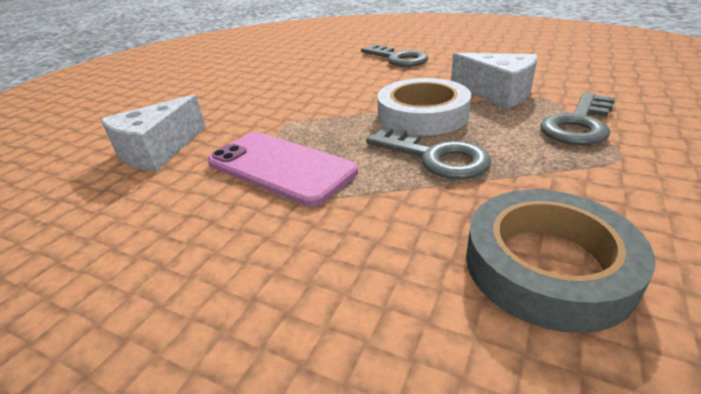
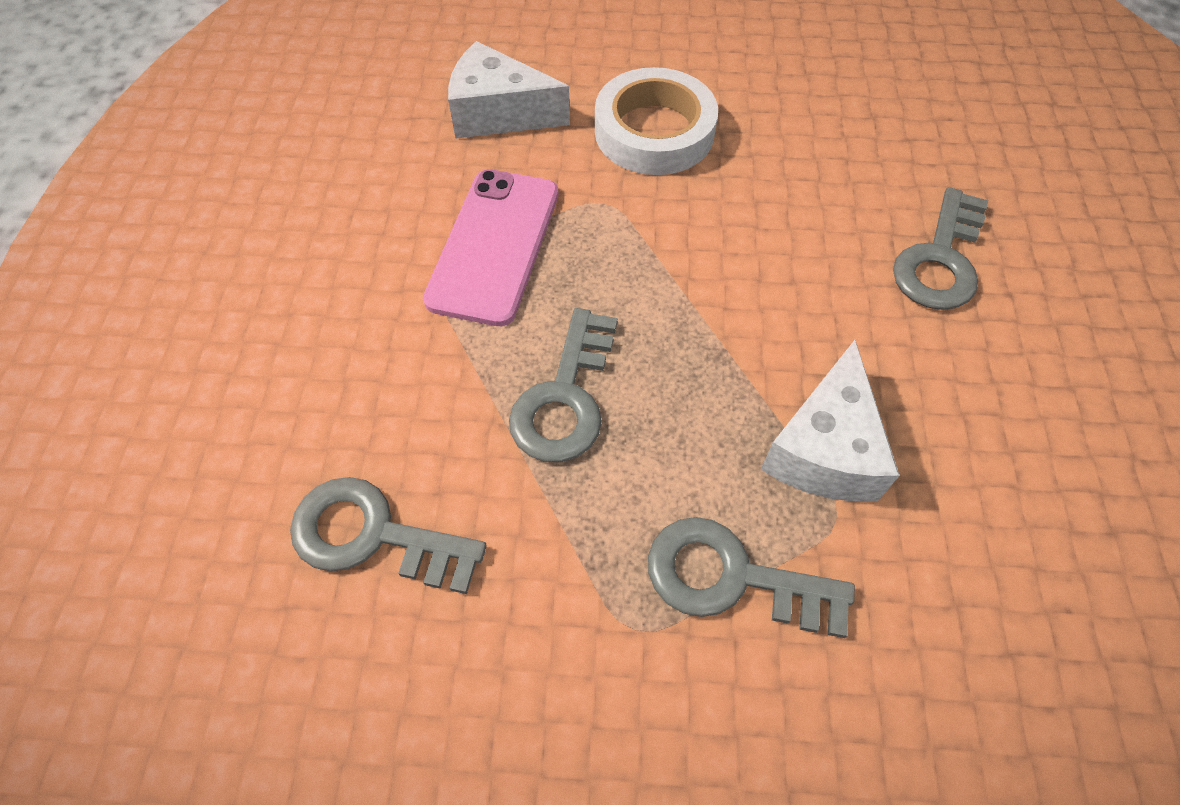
camera: 65 degrees right, 25 degrees up
(422, 115) = (693, 356): white tape -> white tape (654, 131)
(547, 265) = (374, 536): grey tape -> grey key

